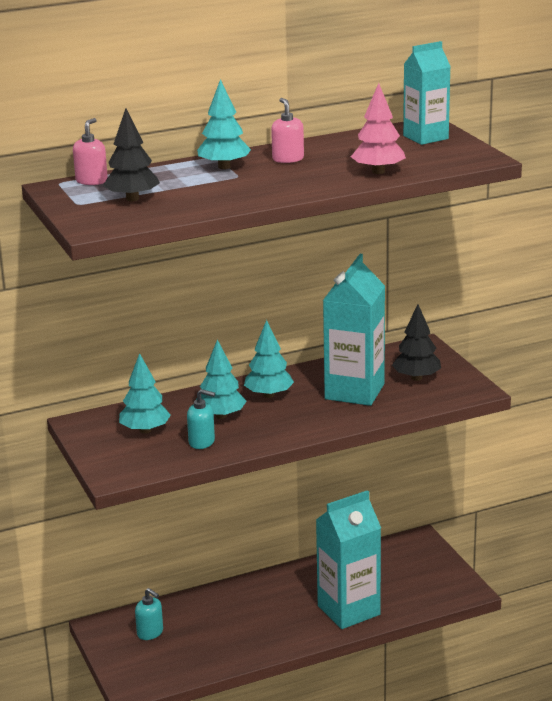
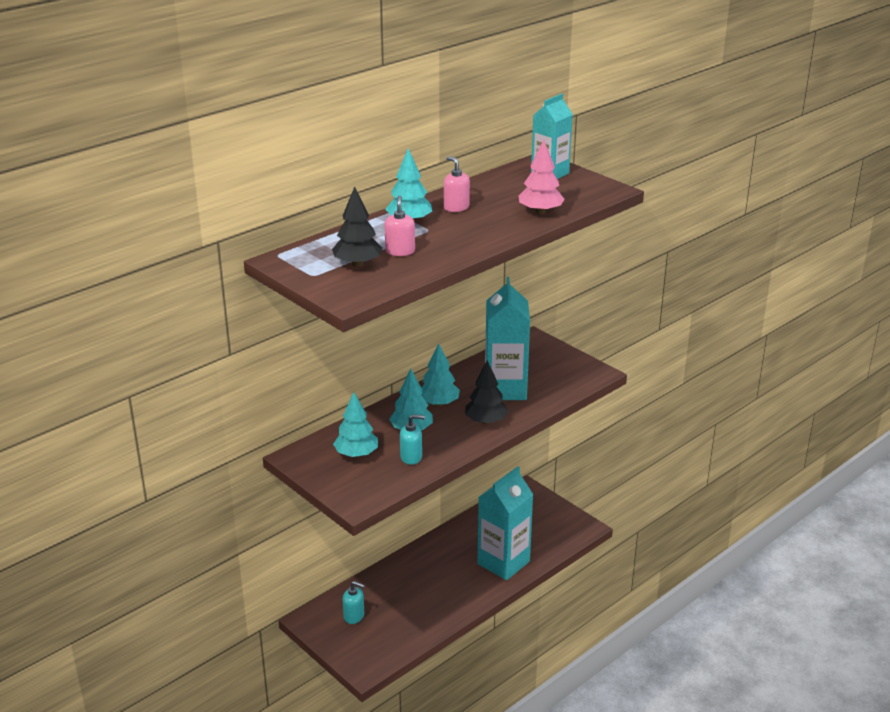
camera: 20 degrees left, 5 degrees up
(91, 181) = (305, 249): pink soap dispenser -> pink soap dispenser (400, 251)
(416, 378) = (546, 369): black tree -> black tree (486, 421)

